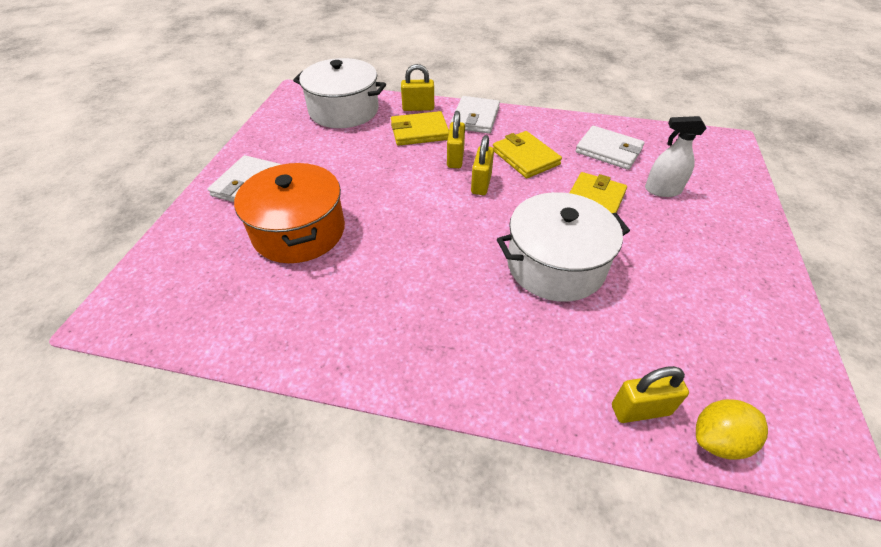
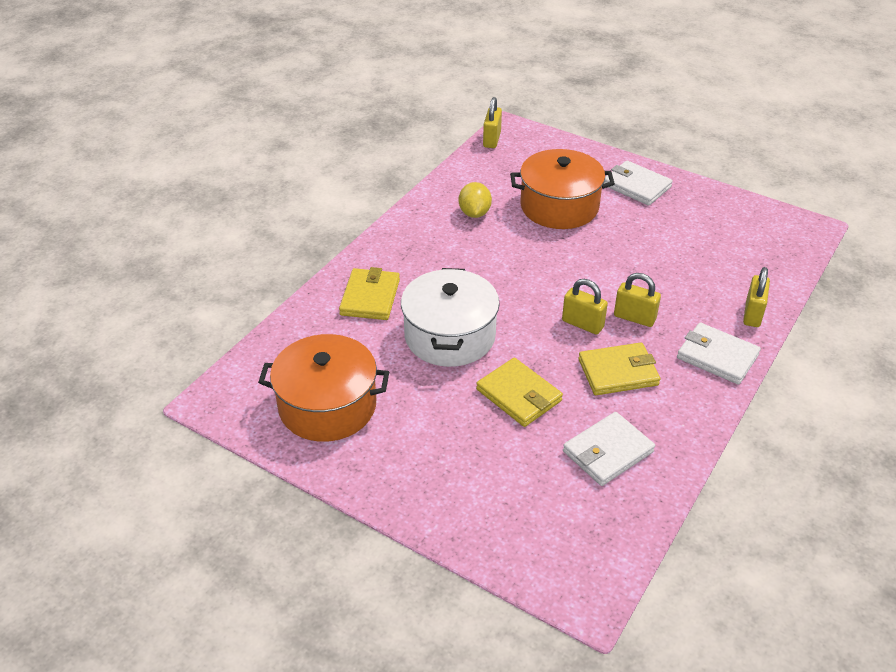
camera: 110 degrees right, 5 degrees down
(344, 110) = (758, 256): white pot -> none
(419, 131) = (697, 304): yellow wallet -> yellow wallet (370, 297)
(640, 410) = (303, 327): yellow padlock -> yellow padlock (491, 140)
(662, 190) = (515, 463): white spray bottle -> none
(718, 440) = (260, 354): yellow lemon -> yellow lemon (474, 213)
(725, 331) = (327, 406): none -> orange pot

